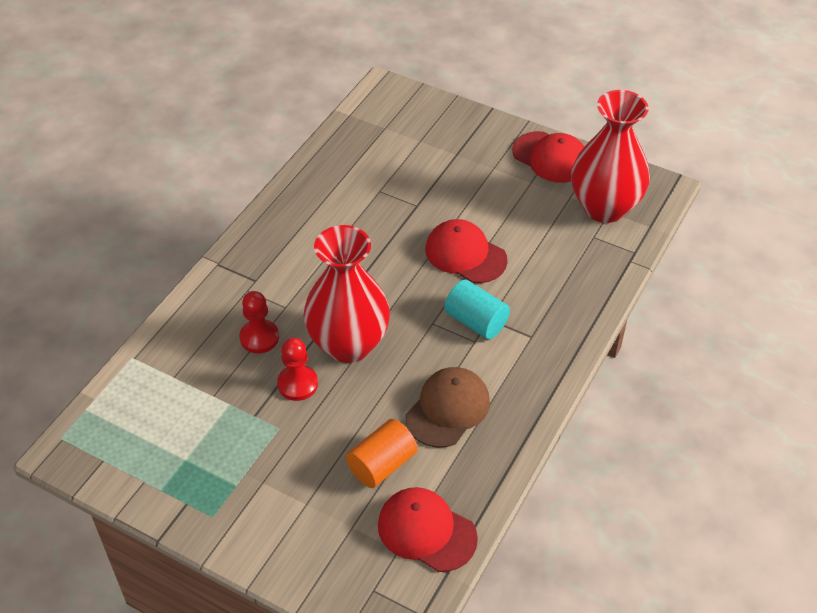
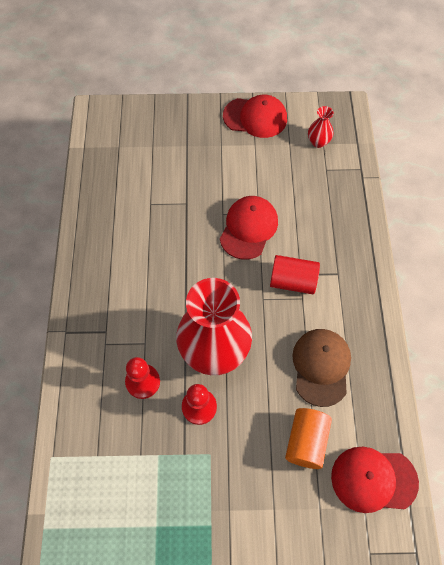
camera: 30 degrees left, 15 degrees up
(465, 254) = (248, 228): red cap -> red cap turned 105 degrees clockwise
(476, 321) = (292, 281): turquoise cylinder -> red cylinder
(604, 207) = (318, 142): red vase -> red vase, size x0.42

